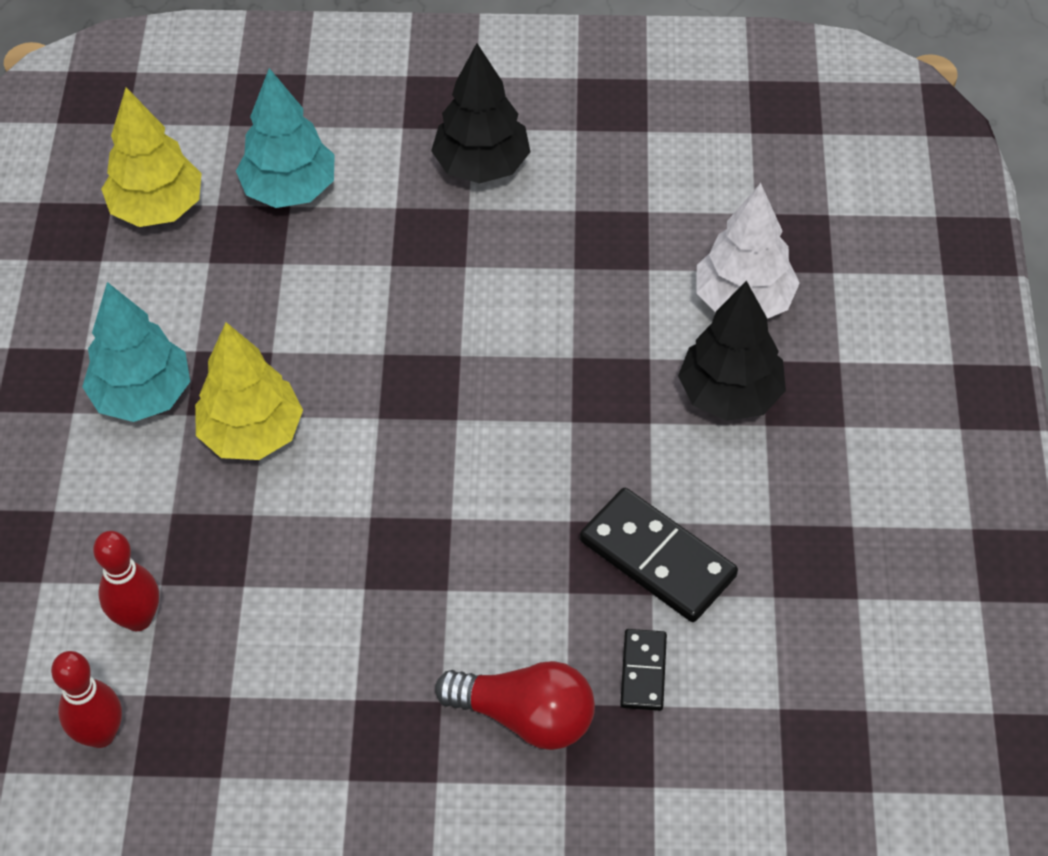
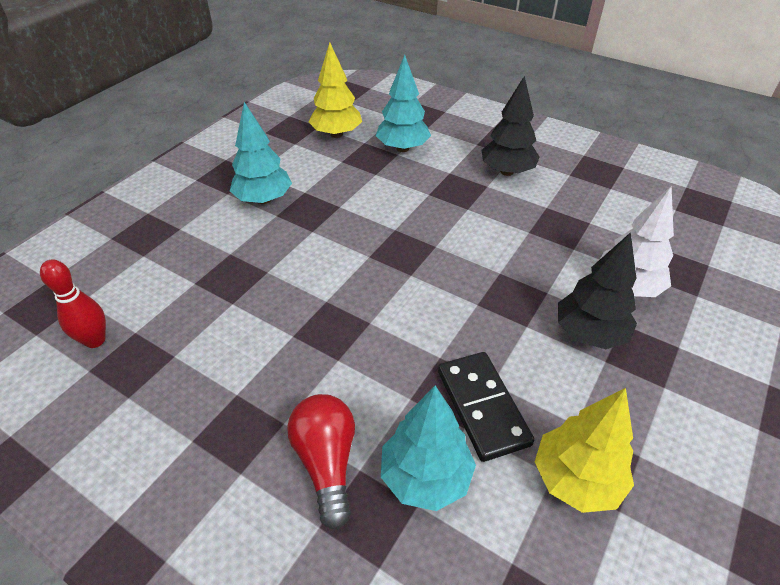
camera: 30 degrees right, 10 degrees down
(138, 618) = (168, 293): red bowling pin -> none
(252, 434) = (299, 236): yellow tree -> yellow tree (576, 479)
(525, 716) = (327, 462): red light bulb -> red light bulb turned 150 degrees counterclockwise
(643, 671) = (425, 476): black domino -> turquoise tree

